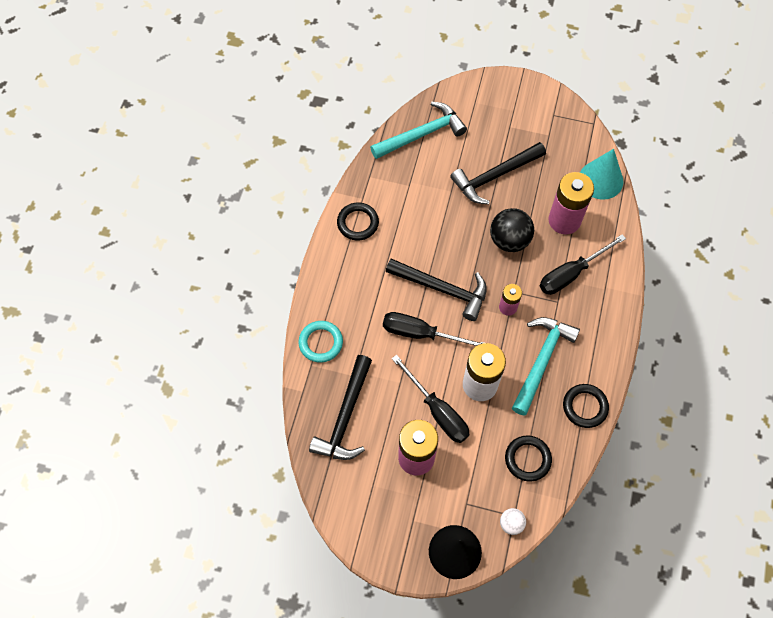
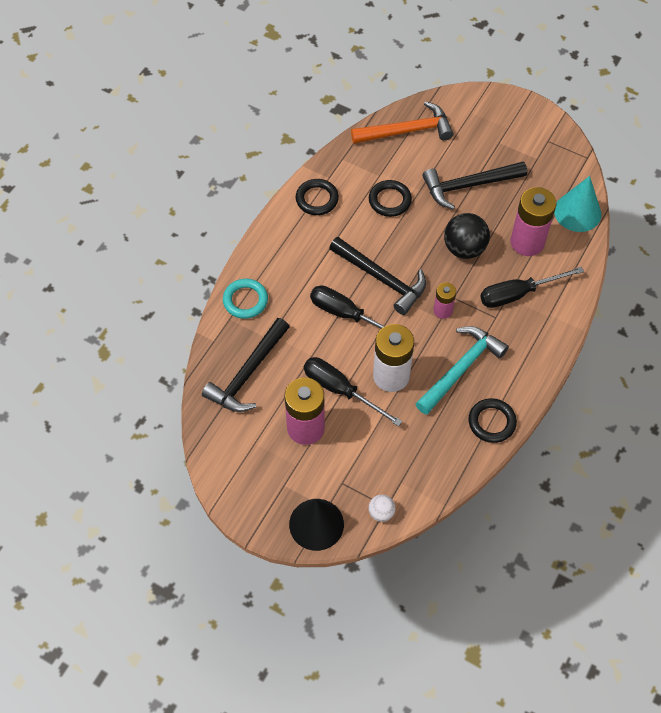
camera: 15 degrees right, 5 degrees down
(421, 134) = (407, 131): turquoise hammer -> orange hammer
(437, 411) = (340, 390): black screwdriver -> black screwdriver turned 150 degrees clockwise
(527, 459) = (417, 457): black ring -> black ring (389, 200)

